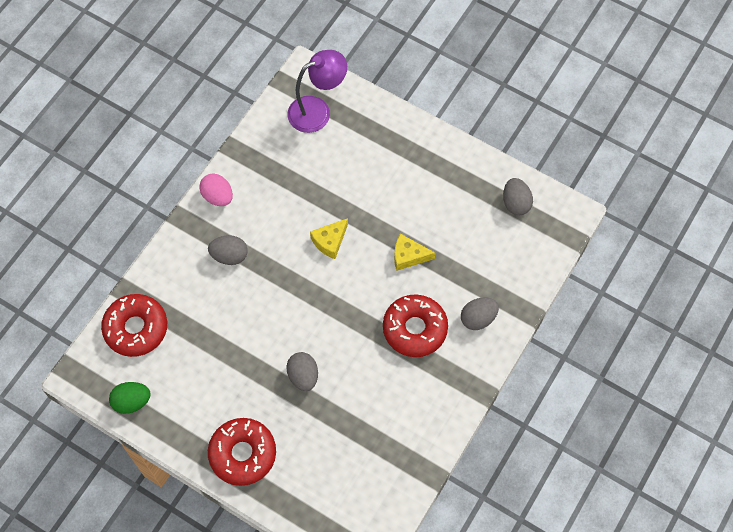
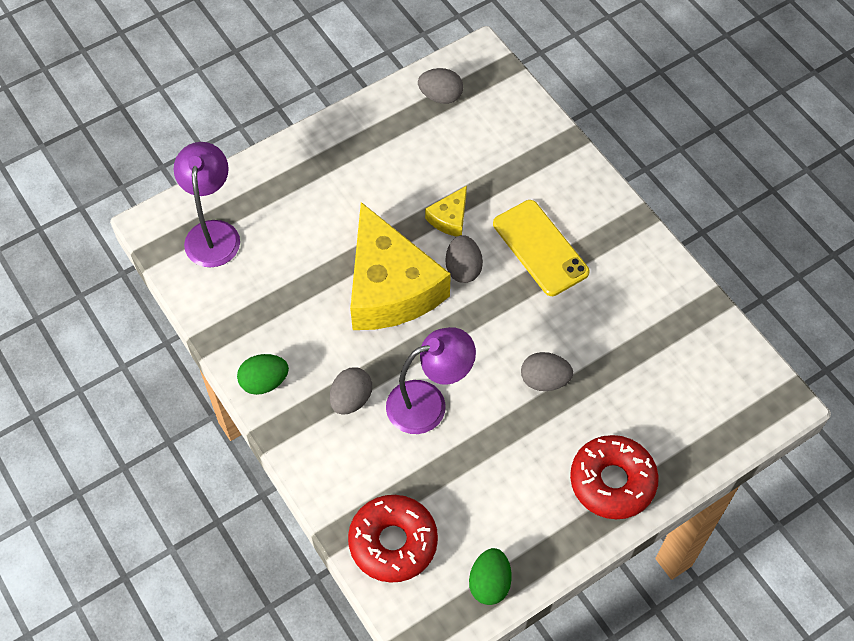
camera: 65 degrees left, 5 degrees down
(218, 196) = (264, 382): pink egg -> green egg
(249, 306) = (428, 403): none -> purple lamp
(330, 241) = (389, 287): yellow cheese -> yellow cheese, size x2.37
(415, 329) = (540, 248): red donut -> yellow phone
(478, 318) = (557, 185): grey egg -> grey egg (463, 269)

